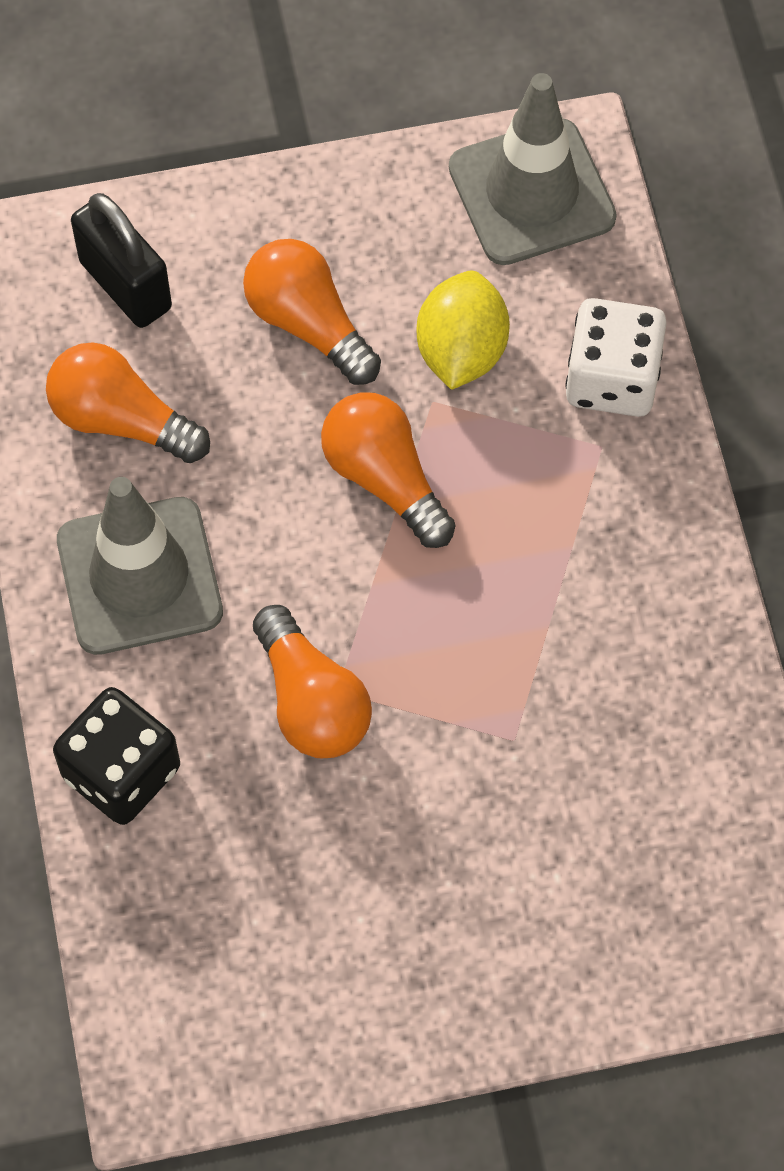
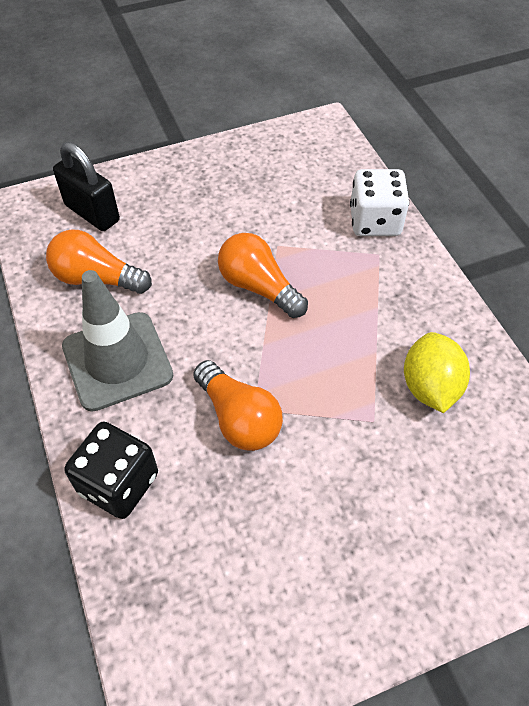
camera: 10 degrees left, 10 degrees down
(308, 323) = (199, 218): orange light bulb -> none
(461, 351) = (288, 219): yellow lemon -> yellow lemon (429, 387)
(531, 192) = (307, 146): grey traffic cone -> none

